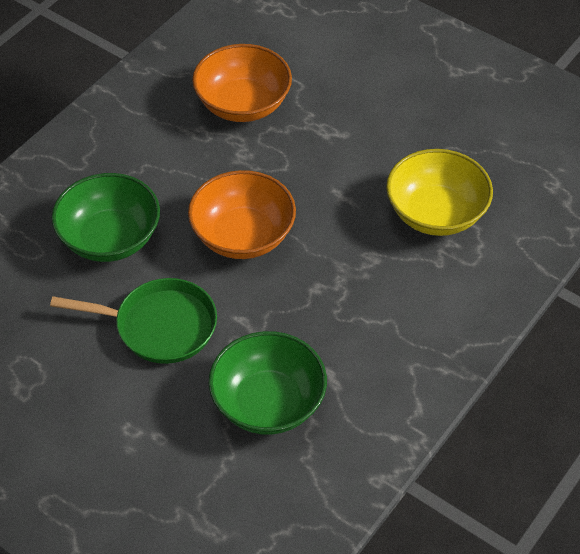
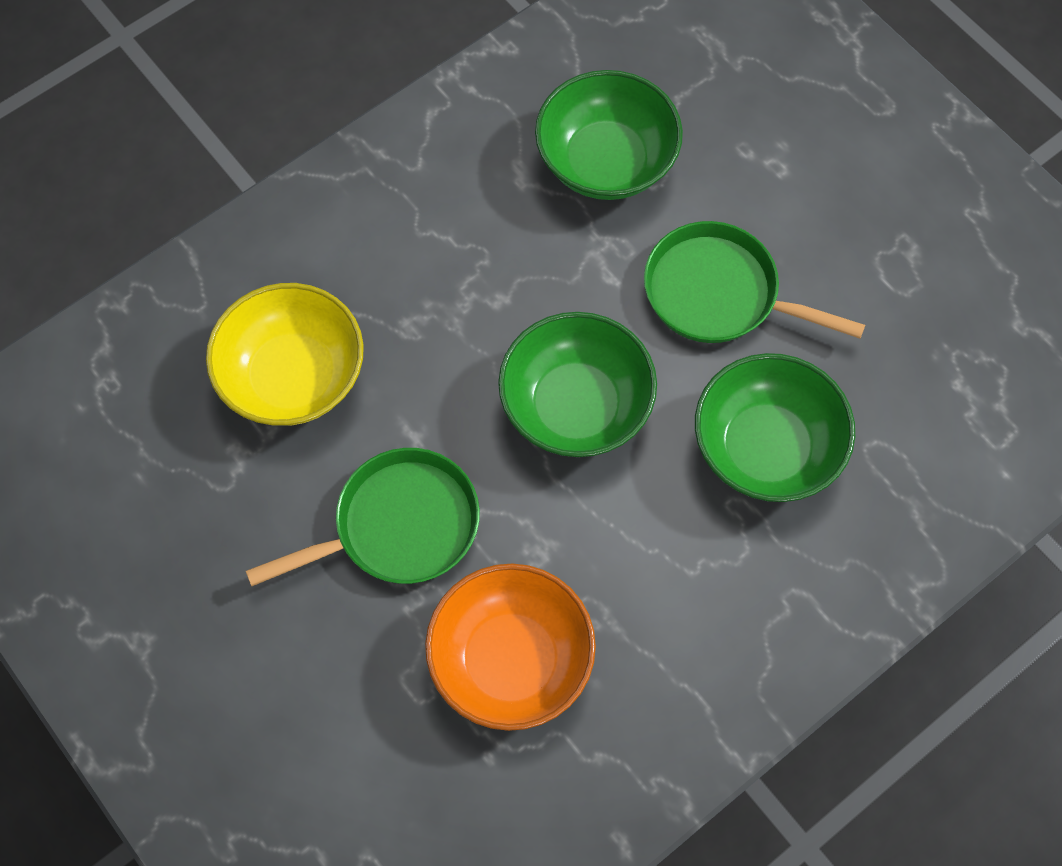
camera: 165 degrees left, 15 degrees up
(243, 236) = (576, 406): orange bowl -> green bowl
(333, 150) = (398, 526): none -> green pan

